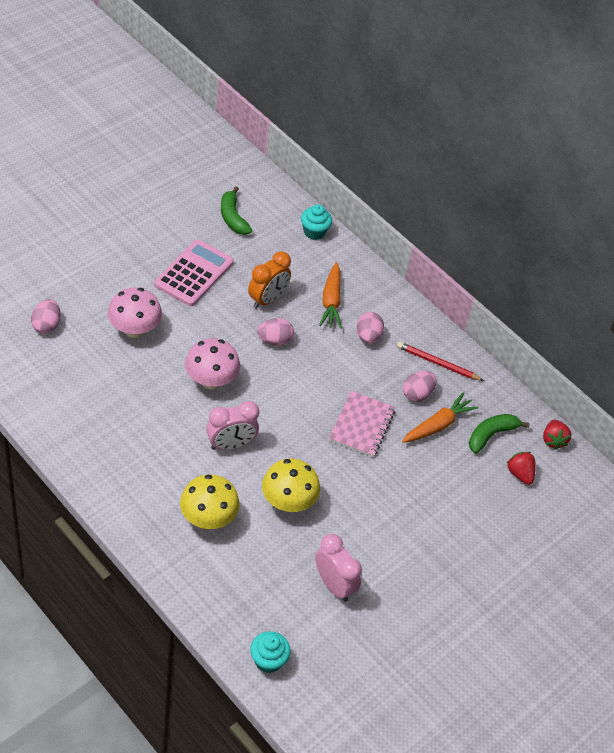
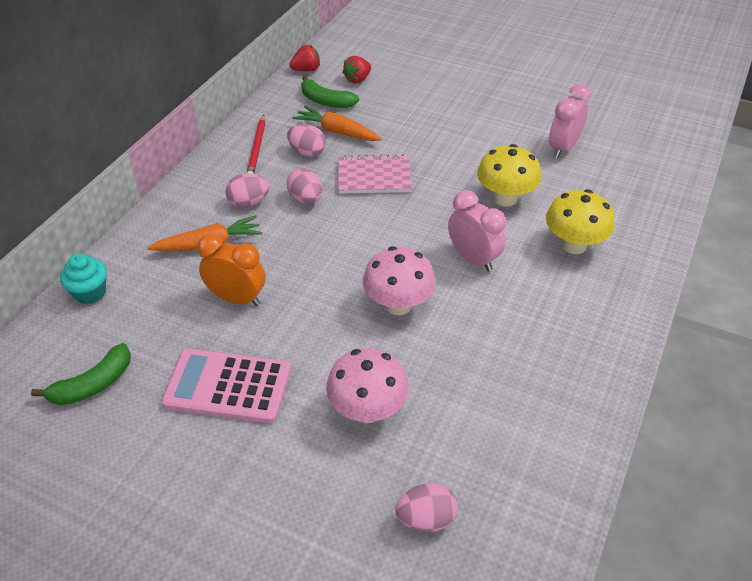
camera: 105 degrees left, 5 degrees down
(268, 660) = (669, 164): turquoise cupcake -> none
(274, 340) = (301, 271): pink egg -> pink egg (306, 199)

